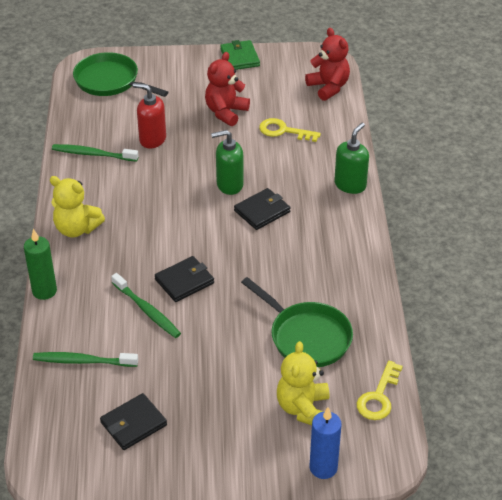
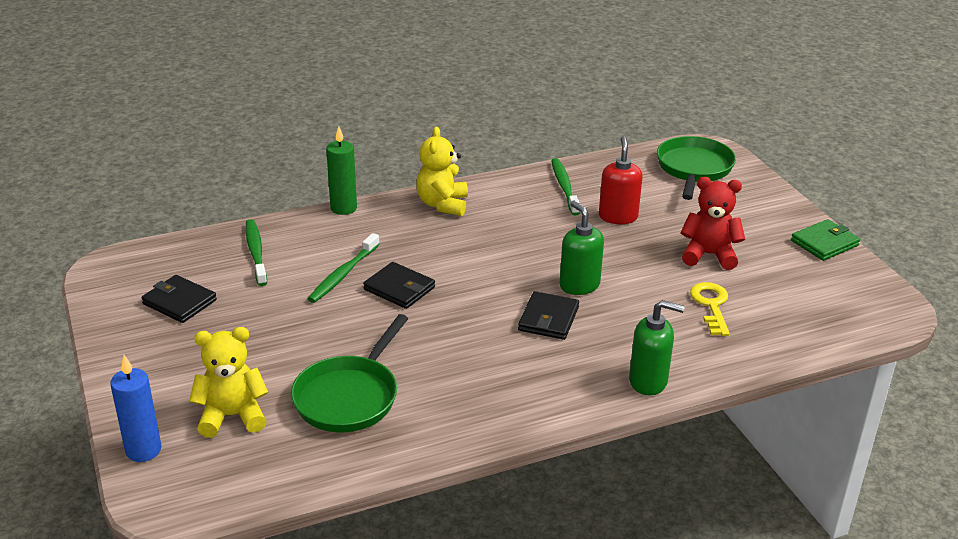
camera: 70 degrees right, 10 degrees down
(262, 211) = (548, 319): black wallet -> black wallet turned 75 degrees clockwise
(328, 87) = (834, 325): red teddy bear -> none
(378, 397) = (268, 477): yellow key -> none

